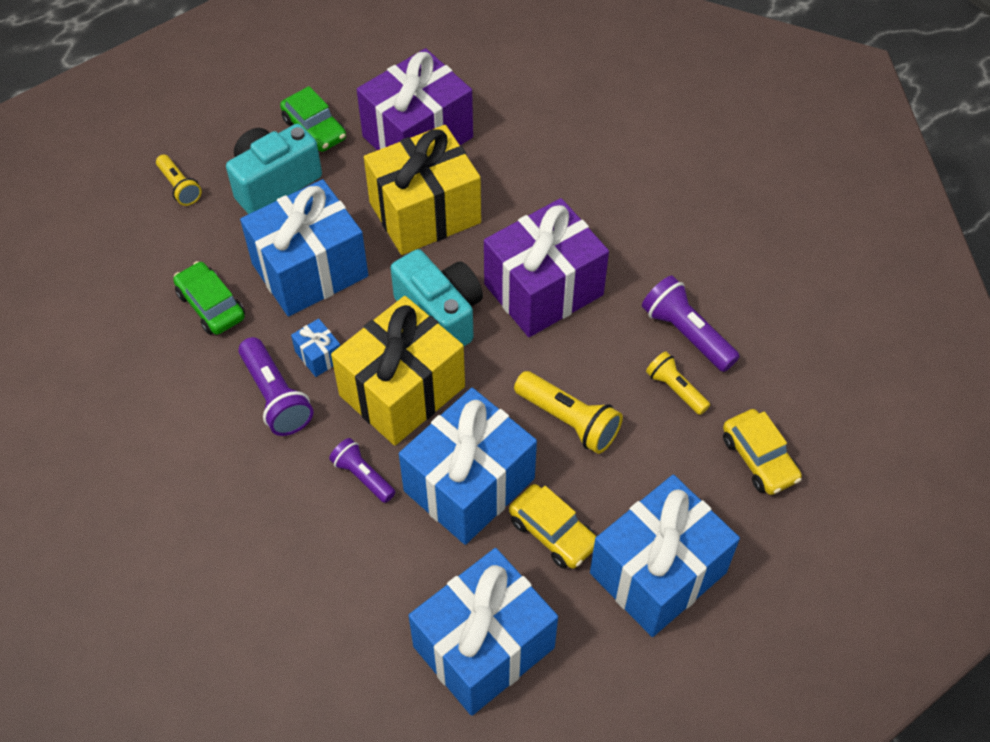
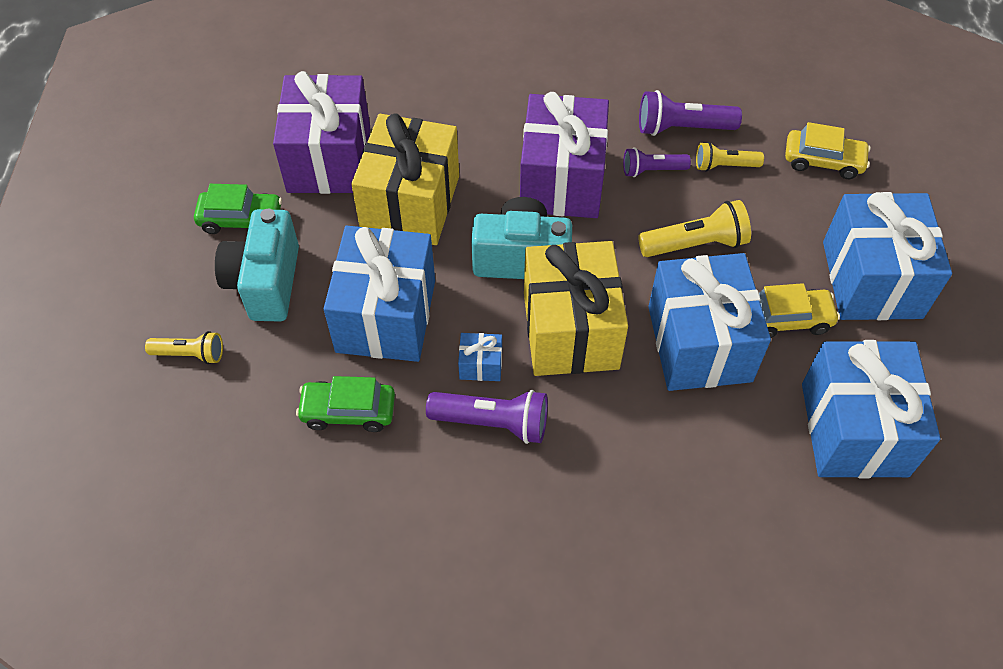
camera: 50 degrees left, 0 degrees up
(363, 476) = (629, 410): purple flashlight -> purple flashlight (652, 170)

